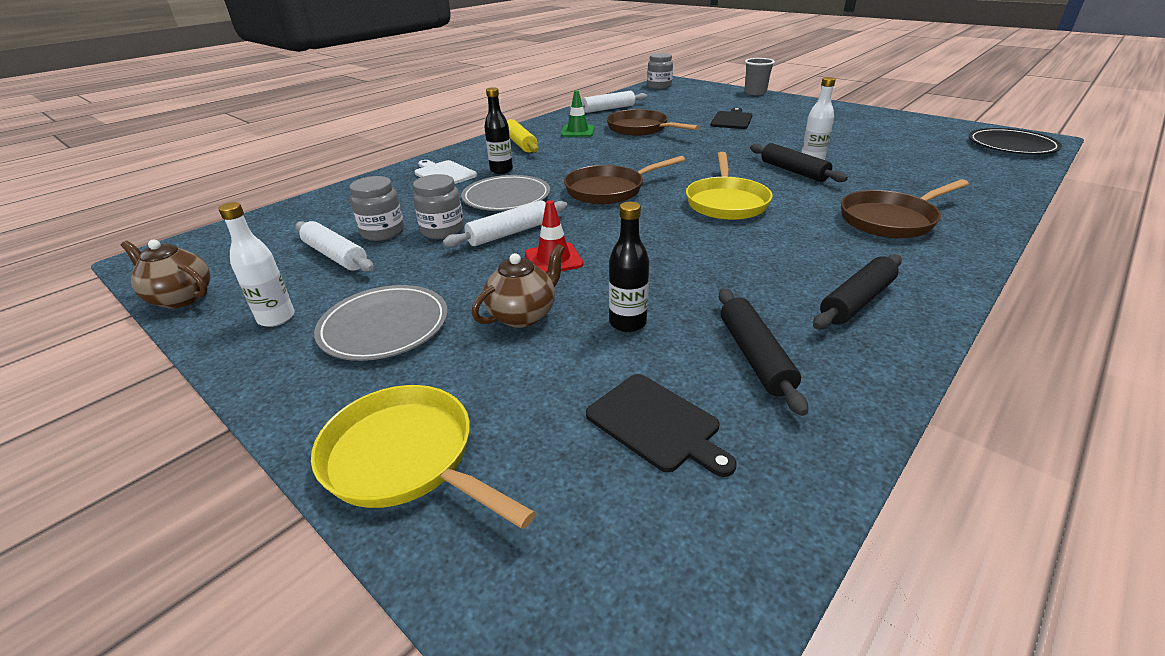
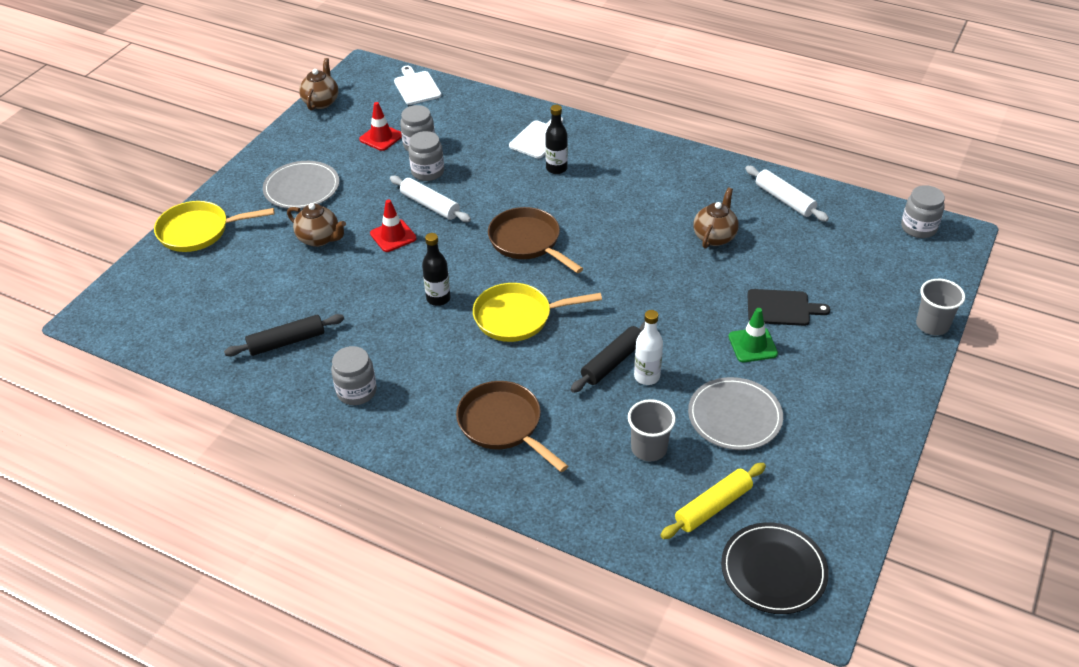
camera: 75 degrees right, 10 degrees up
(257, 227) = (416, 87): none -> white cutting board
(276, 318) = (305, 145): white bottle -> none
(335, 256) = (381, 137): white rolling pin -> red traffic cone
(406, 458) = (199, 231): yellow pan -> yellow pan turned 120 degrees counterclockwise
(506, 197) = (497, 187): grey plate -> grey plate (734, 416)
(520, 143) = (633, 162): yellow rolling pin -> yellow rolling pin (713, 507)
(577, 131) = (686, 192): green traffic cone -> green traffic cone (752, 345)
(627, 323) = (316, 284): black bottle -> black bottle (438, 298)
(640, 129) = (714, 236): brown pan -> brown teapot
(656, 424) = (225, 308): black cutting board -> none
(856, 301) = (356, 391): black rolling pin -> grey jar
(900, 168) = (649, 448): none -> grey cup

